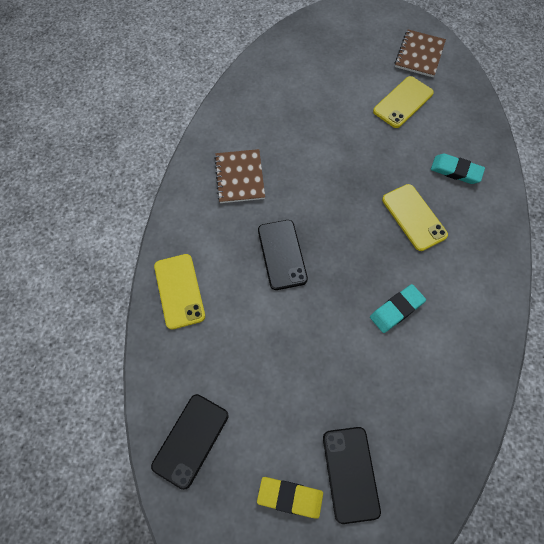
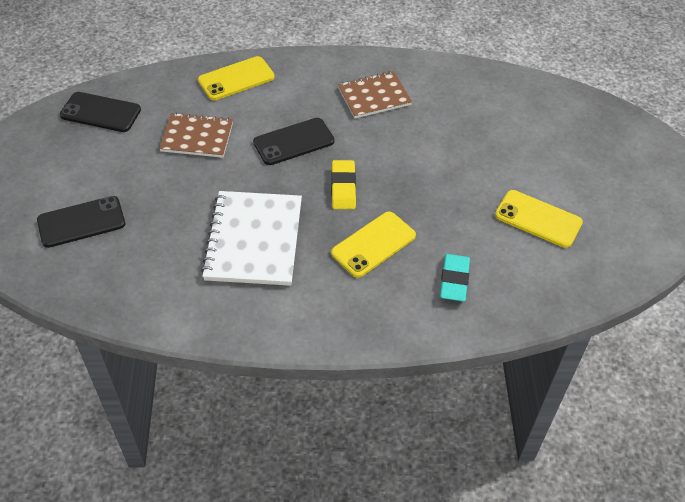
camera: 75 degrees right, 15 degrees down
(290, 497) = (58, 183): yellow eraser -> yellow eraser (343, 187)
(396, 309) = (254, 240): turquoise eraser -> white notebook
(419, 55) = (627, 228): brown notebook -> brown notebook (197, 137)

